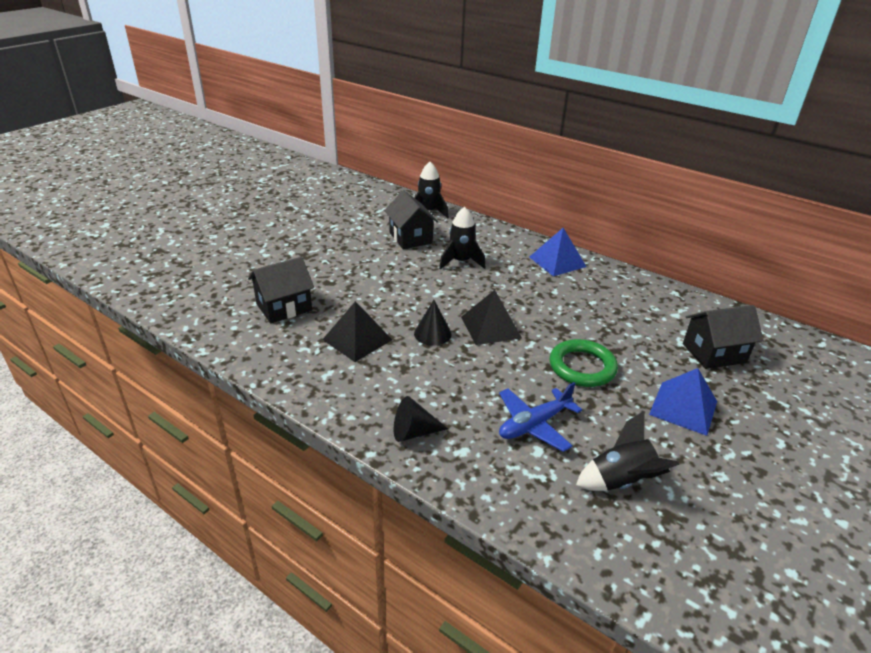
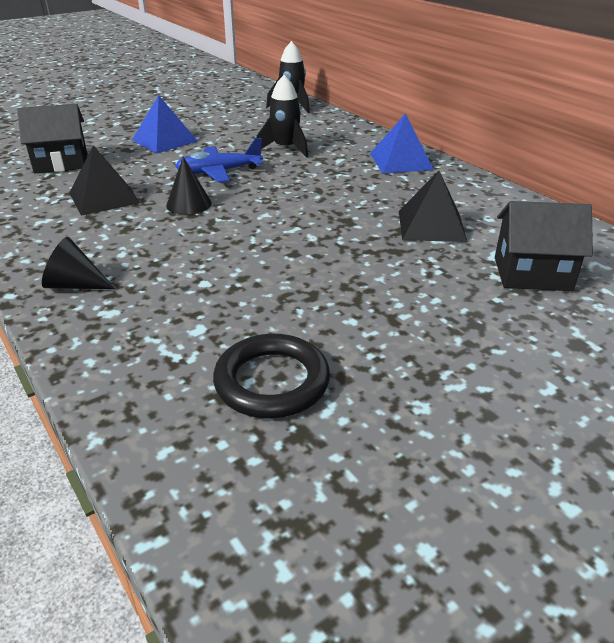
camera: 20 degrees right, 0 degrees up
(410, 238) = (250, 124): black house -> none
(491, 327) = (261, 207): black pyramid -> black pyramid (431, 225)
(534, 425) = (219, 303): blue plane -> blue plane (219, 172)
(582, 367) = (335, 259): green ring -> none
(621, 481) = (272, 381): black rocket -> black ring
(683, 408) = (434, 322): blue pyramid -> blue pyramid (164, 140)

